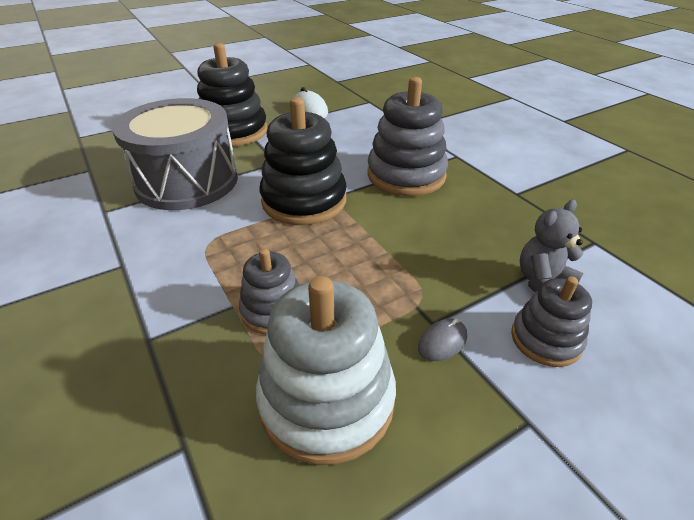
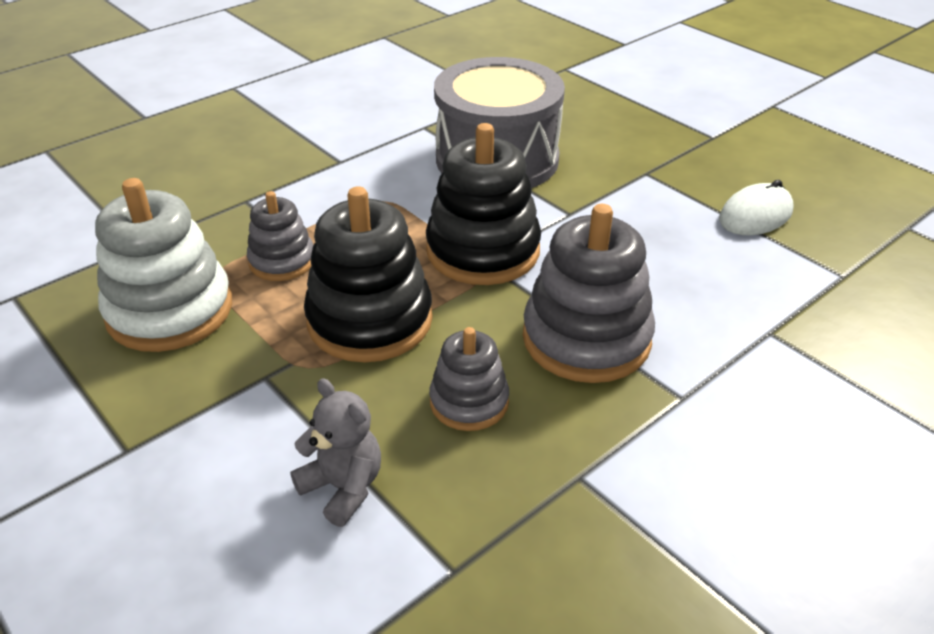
camera: 80 degrees right, 0 degrees up
(233, 131) = (639, 163): black stacking toy -> black stacking toy (370, 320)
(442, 342) = (236, 385): grey mouse -> none
(545, 339) = (236, 478): grey stacking toy -> grey stacking toy (469, 402)

